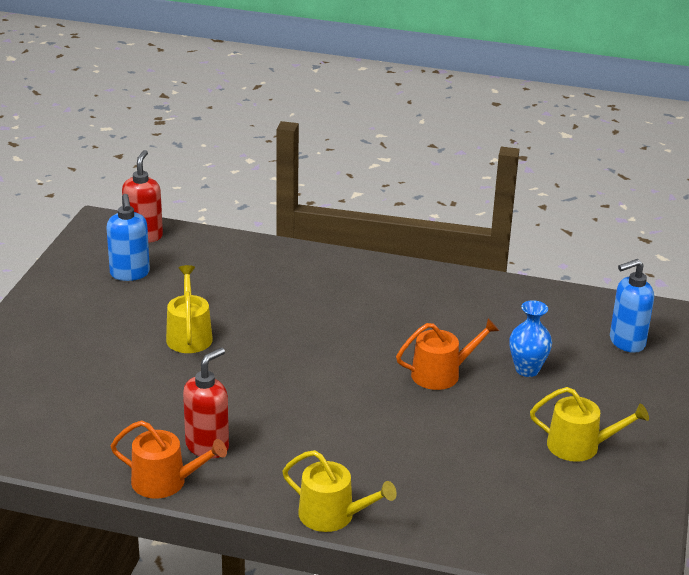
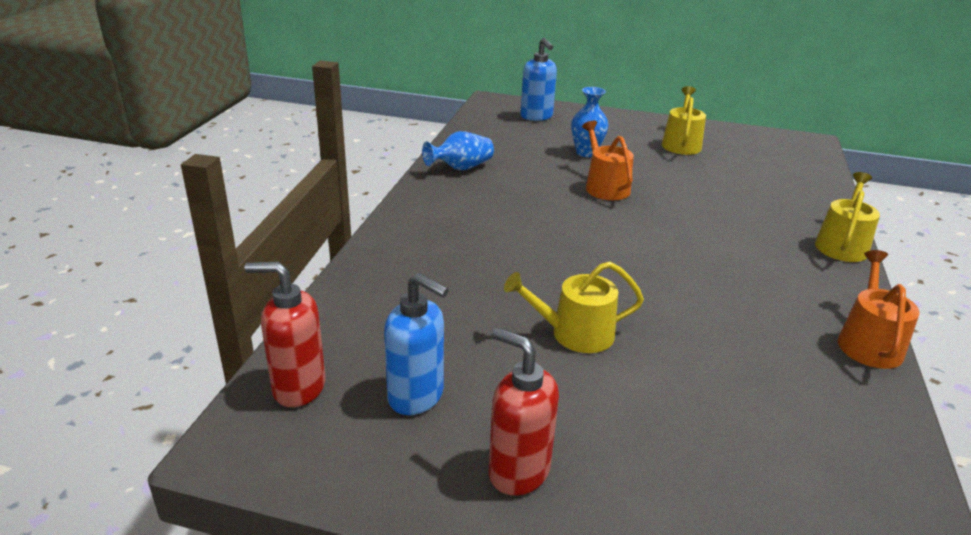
camera: 90 degrees left, 0 degrees up
(130, 274) = (416, 397): blue soap dispenser -> blue soap dispenser turned 45 degrees clockwise
(207, 446) = (789, 315): red soap dispenser -> red soap dispenser (518, 471)
(464, 290) = (460, 168): none -> blue vase

